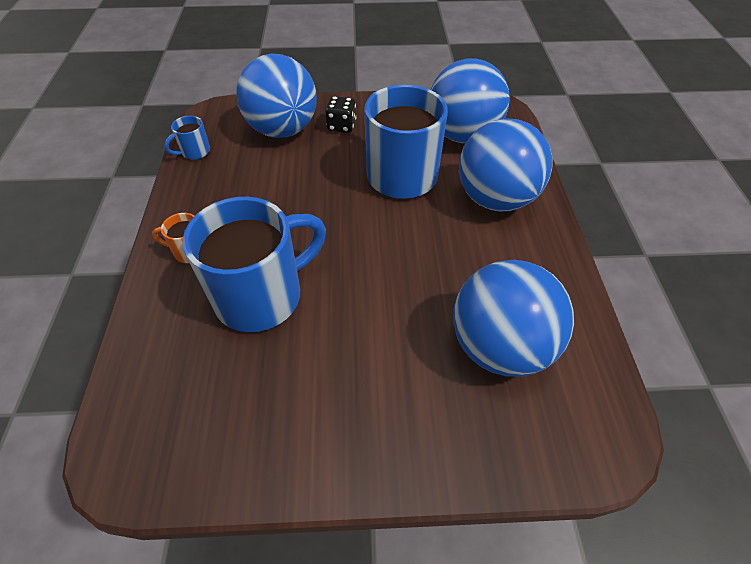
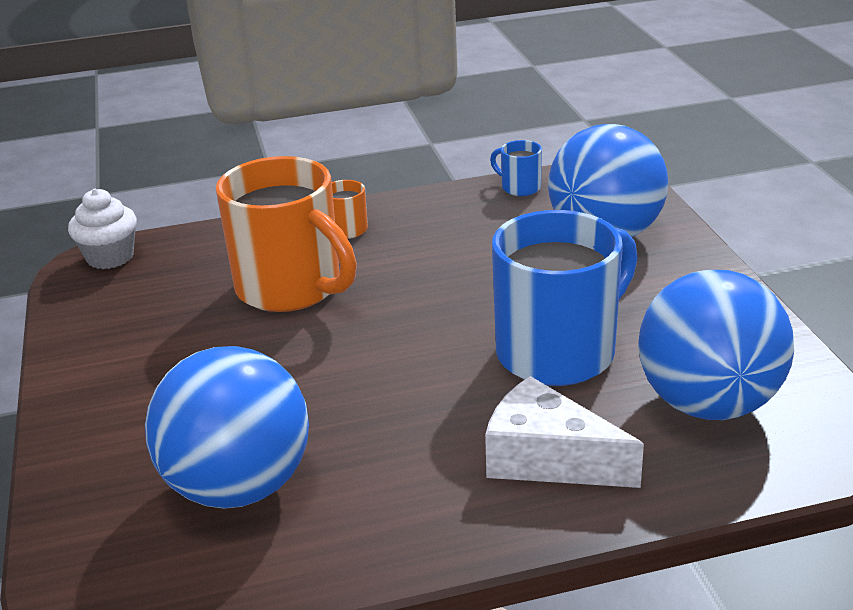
camera: 80 degrees right, 20 degrees down
(120, 442) = (110, 257): none -> white cupcake
(262, 295) = (292, 288): blue mug -> orange mug
(341, 126) = (648, 280): black dice -> none
(495, 199) = (548, 459): blue ball -> white cheese

